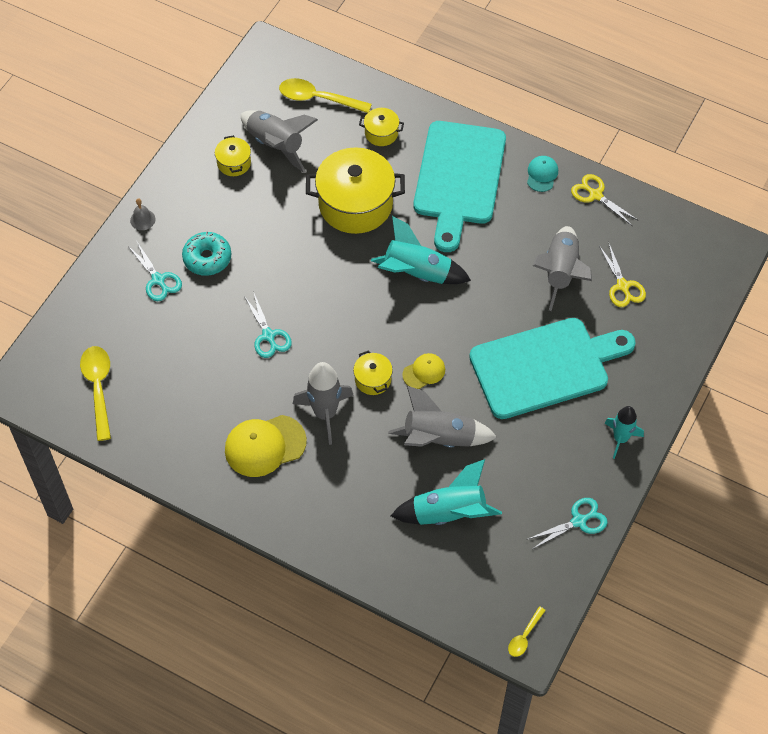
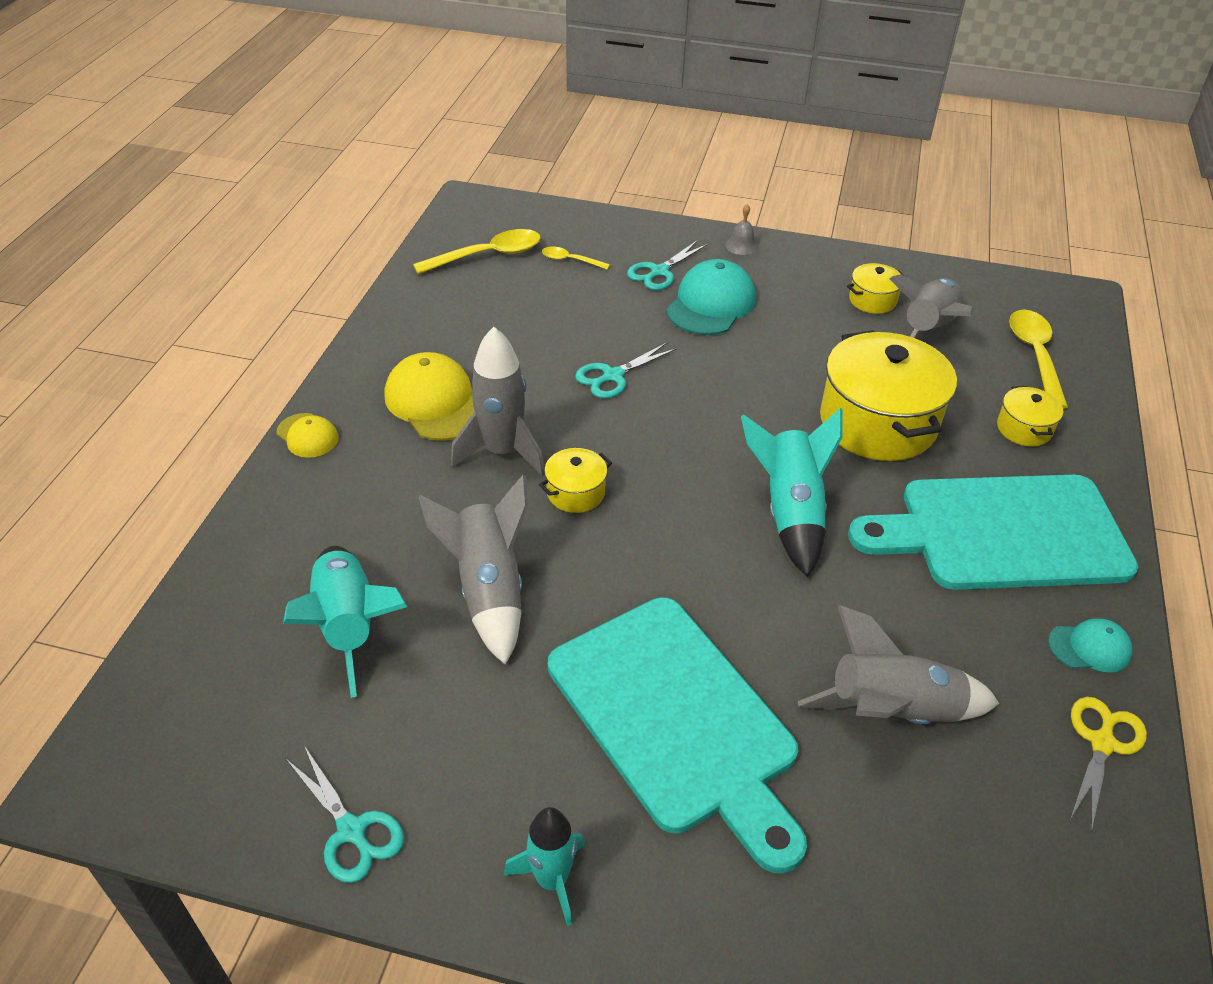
camera: 75 degrees right, 15 degrees down
(207, 258) = (711, 304): turquoise donut -> turquoise cap
(424, 372) = (609, 550): yellow cap -> yellow cap (307, 436)
(524, 636) = (106, 777): yellow spoon -> yellow spoon (570, 260)
(623, 286) = (916, 827): yellow scissors -> none

